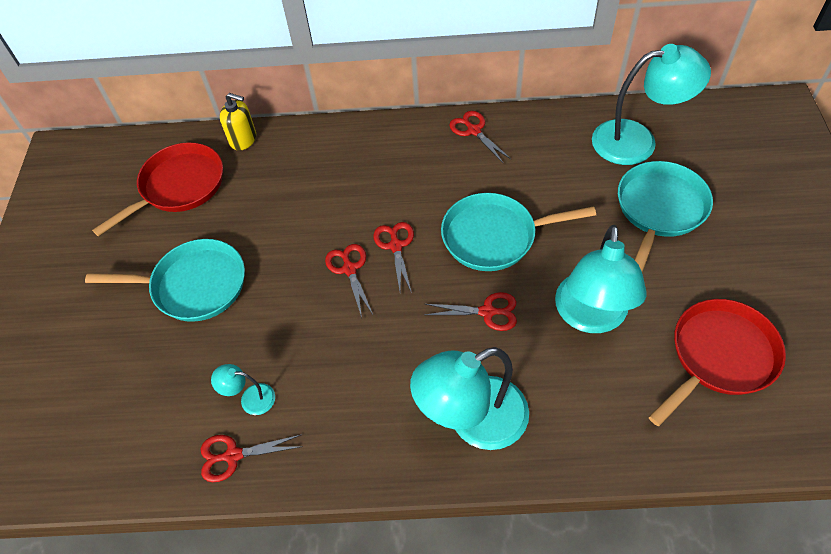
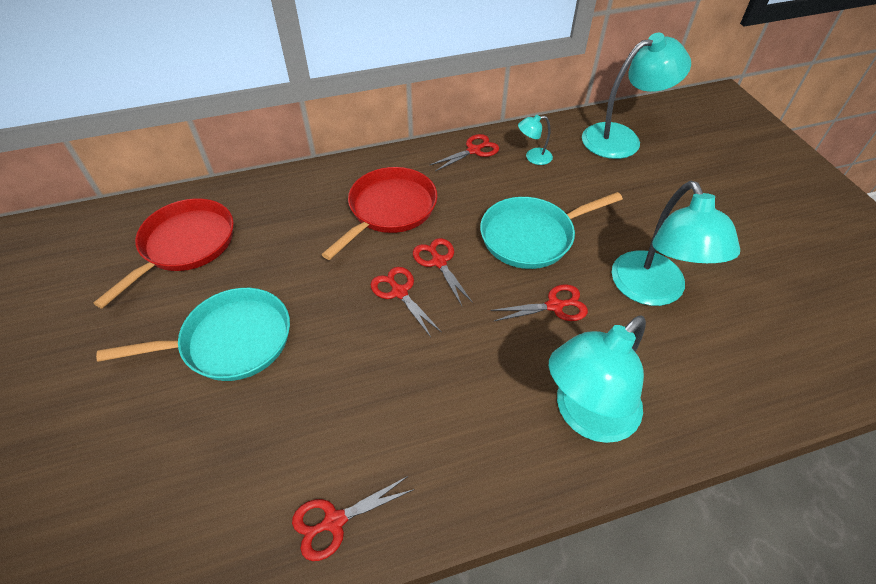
camera: 20 degrees left, 5 degrees down
(243, 139) = (244, 190): yellow soap dispenser -> none
(250, 398) = (334, 450): turquoise lamp -> turquoise lamp (533, 157)
(474, 131) = (474, 150): red scissors -> red scissors turned 105 degrees clockwise
(659, 209) = (667, 189): turquoise pan -> none
(719, 356) = (782, 303): red pan -> red pan (389, 210)

